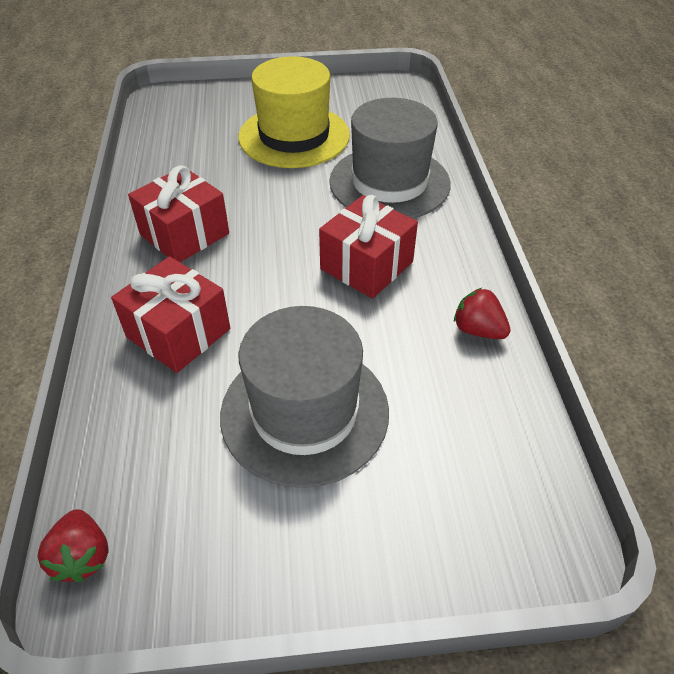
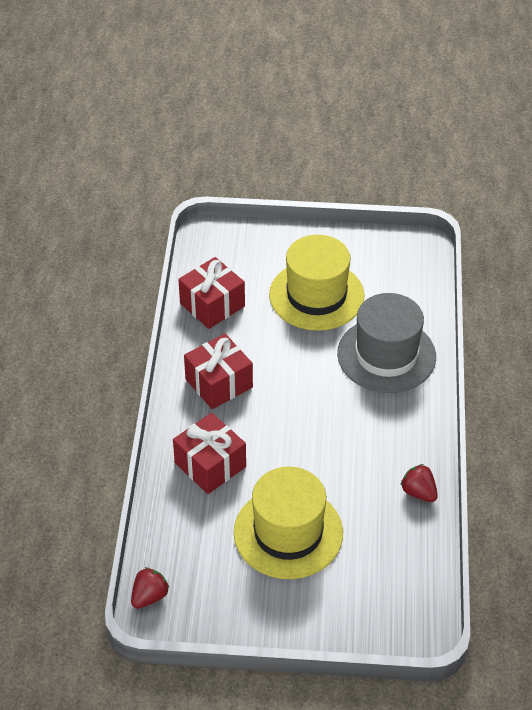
camera: 10 degrees right, 0 degrees up
(83, 556) = (149, 596): red strawberry -> red strawberry turned 135 degrees counterclockwise
(304, 412) = (288, 532): grey hat -> yellow hat
(366, 265) = (351, 429): red gift -> red gift (212, 305)

